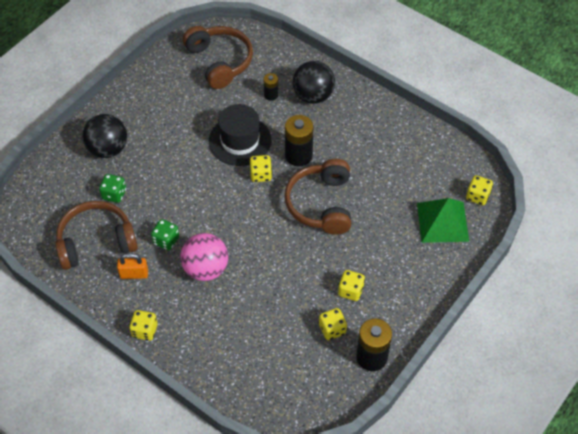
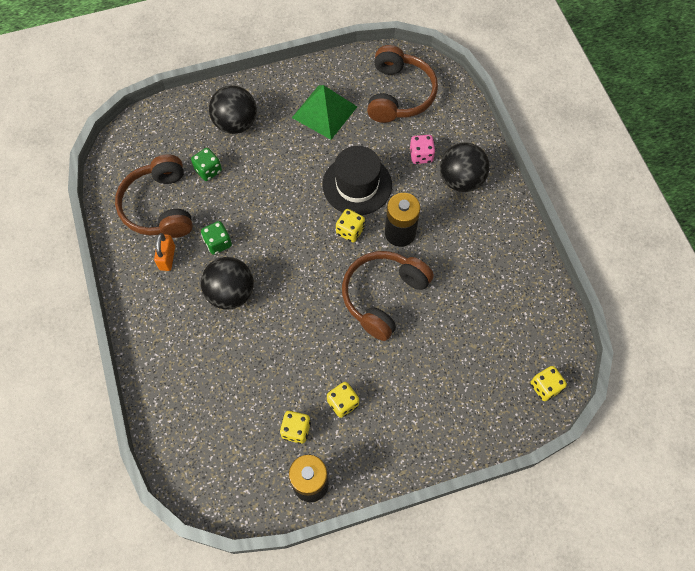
camera: 35 degrees right, 10 degrees up
(96, 242) = (159, 206): brown headphones -> brown headphones turned 120 degrees counterclockwise
(134, 274) = (167, 258): orange padlock -> orange padlock turned 60 degrees clockwise
(144, 330) = (135, 318): yellow dice -> none
(205, 269) = (231, 293): pink ball -> black ball
(271, 95) = (421, 155): black battery -> pink dice
(442, 222) = (487, 391): green pyramid -> green pyramid (324, 112)

